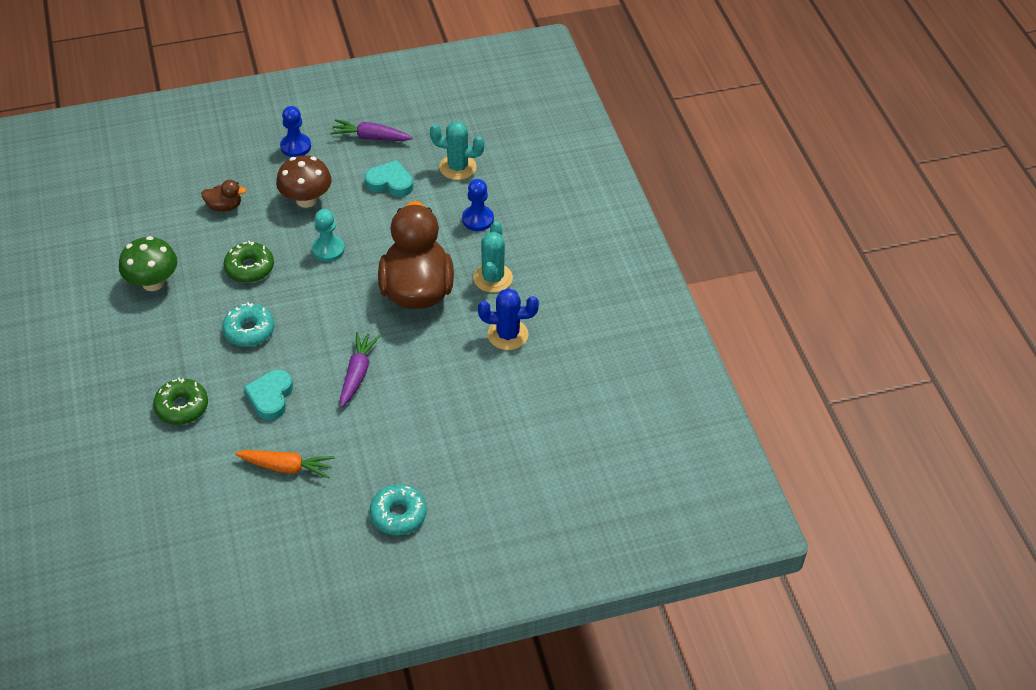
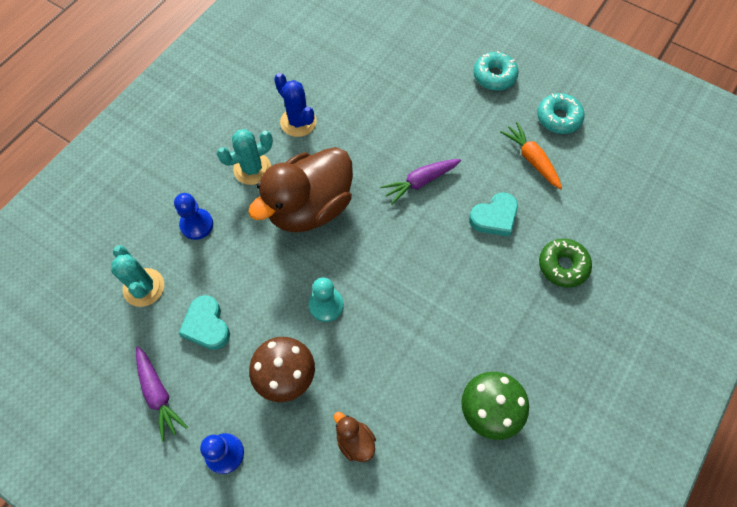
camera: 130 degrees left, 15 degrees up
(249, 268) = (400, 347): green donut -> none
(249, 330) = (457, 286): turquoise donut -> turquoise donut (558, 118)

